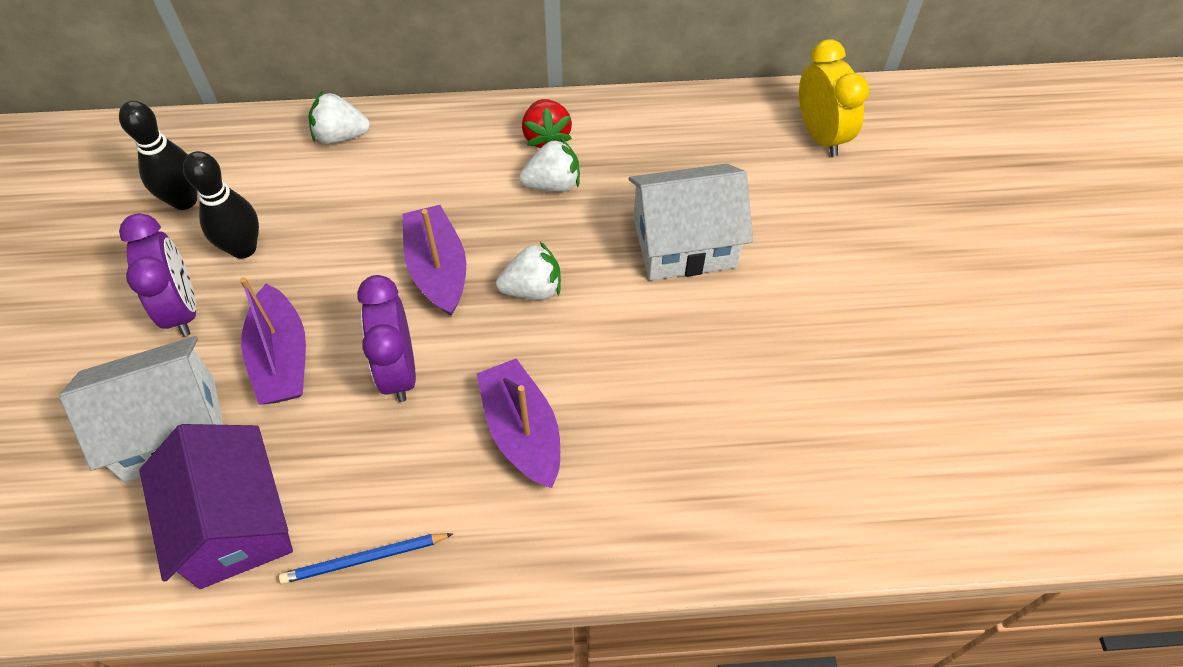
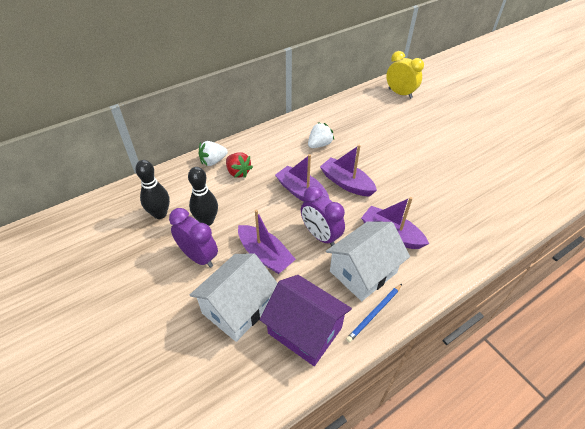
camera: 30 degrees left, 10 degrees down
(532, 289) = (346, 183): white strawberry -> purple boat
(546, 137) = (301, 130): red strawberry -> red strawberry (238, 172)
(684, 243) = (387, 145): white house -> white house (363, 272)

